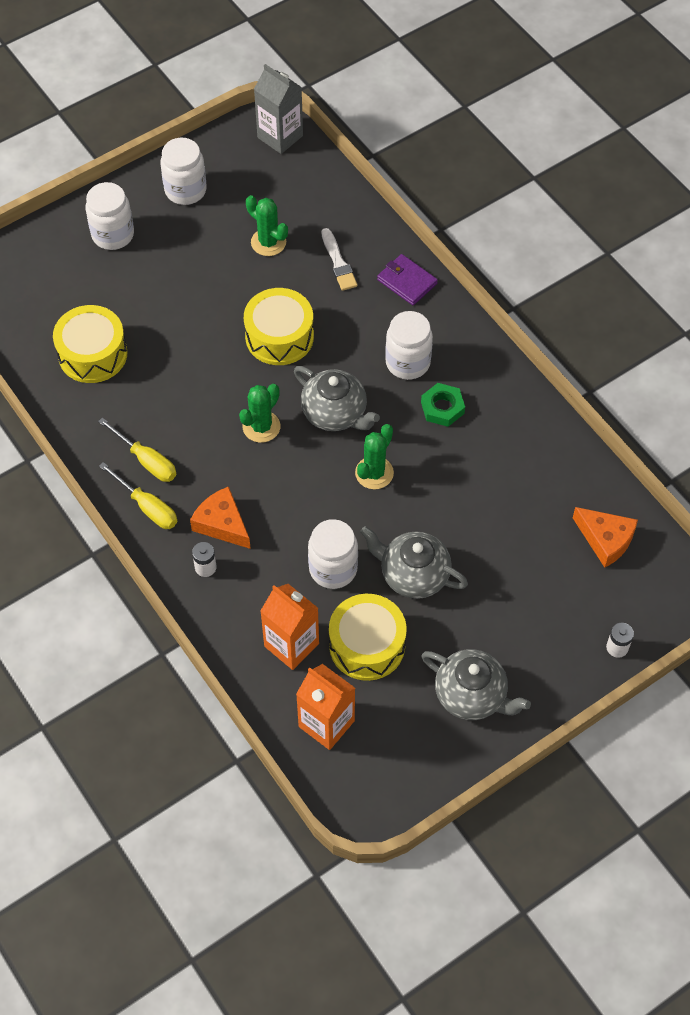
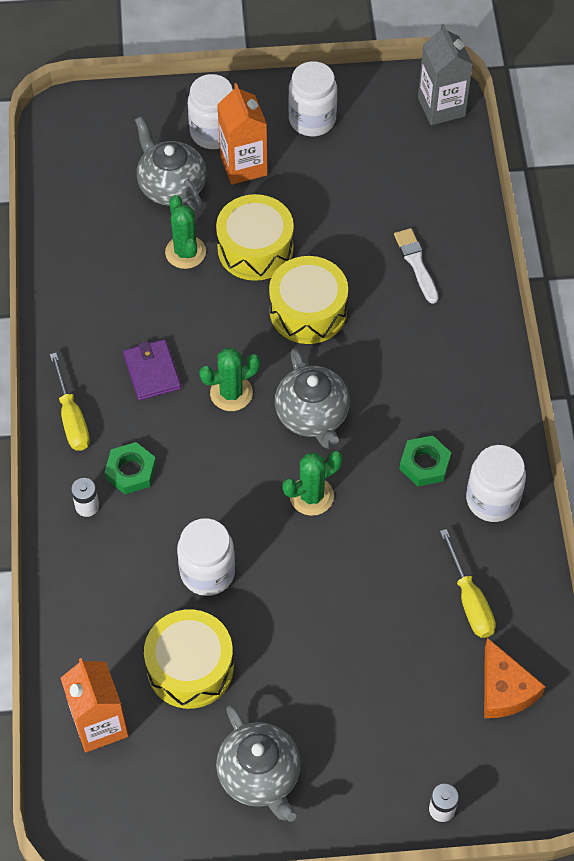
camera: 30 degrees right, 0 degrees up
(92, 354) = (118, 242): yellow drum -> yellow drum (255, 249)
(146, 460) = (100, 371): yellow screwdriver -> yellow screwdriver (469, 600)
(222, 524) = (131, 471): orange cheese -> green nut
(268, 242) = (359, 210): green cactus -> green cactus (185, 252)
(291, 645) = (118, 627): orange carton -> orange carton (243, 165)
(338, 263) = (416, 263): white brush -> white brush turned 150 degrees clockwise
(407, 281) = (473, 315): purple wallet -> purple wallet (152, 371)
(407, 362) = (419, 400): white jar -> white jar (492, 500)
(413, 574) = (282, 620): grey teapot -> grey teapot (171, 186)

